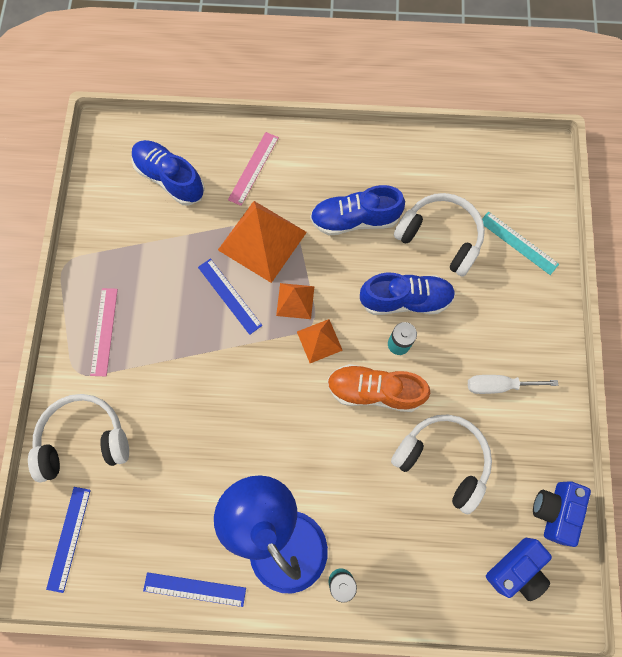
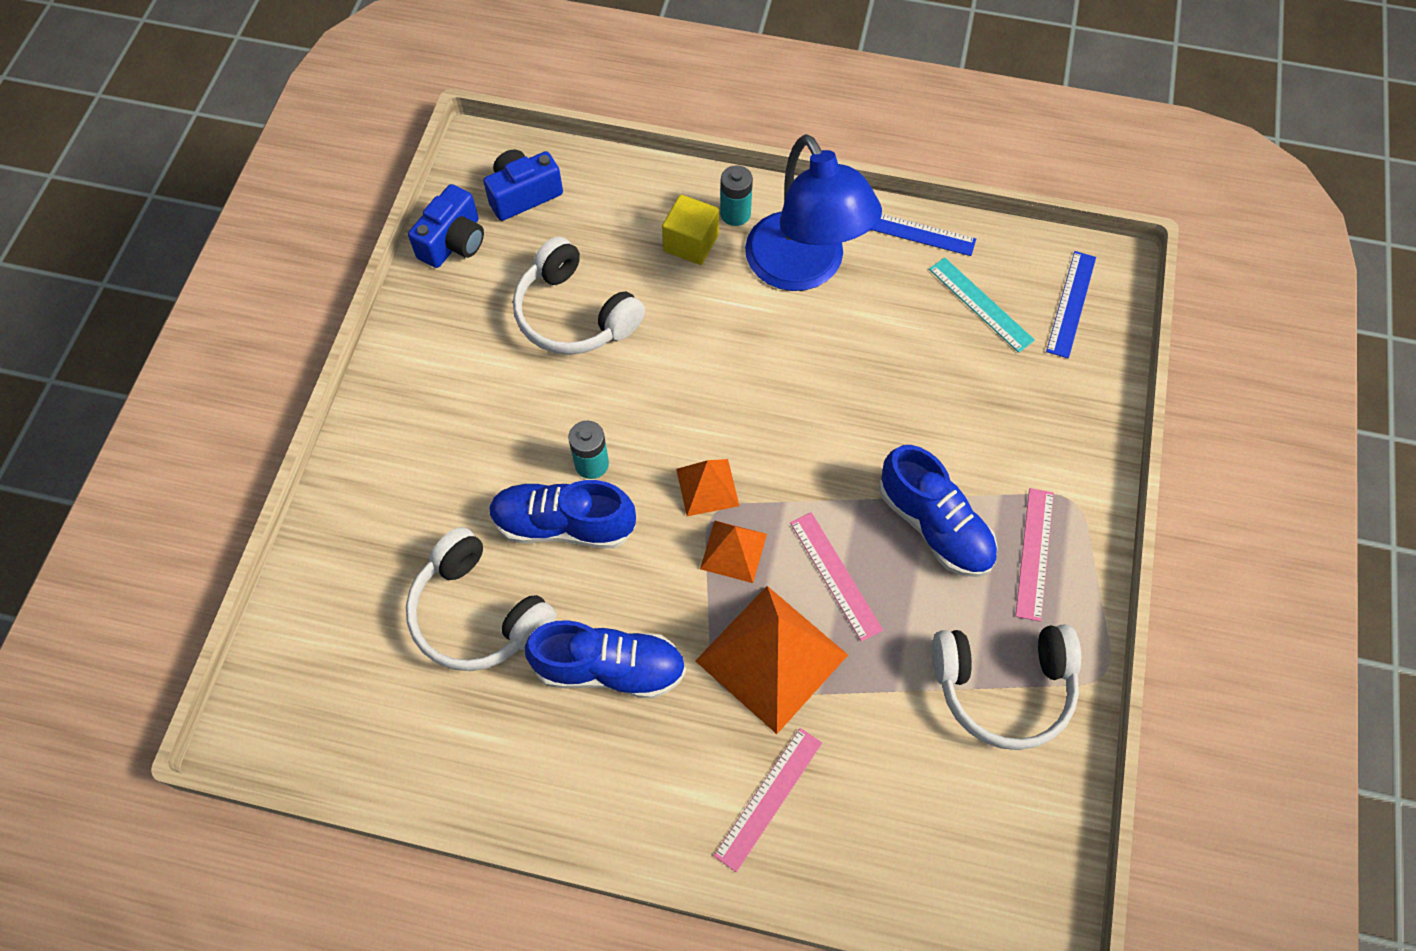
camera: 170 degrees left, 10 degrees down
(83, 439) = (1058, 411): white headphones -> white headphones (1003, 687)
(170, 179) = (923, 803): blue shoe -> blue shoe (934, 525)
(229, 296) = (835, 575): blue ruler -> pink ruler
(370, 544) = (691, 243): none -> yellow cube
(374, 391) = (643, 408): orange shoe -> none
(498, 385) = (468, 388): white screwdriver -> none
(518, 243) = (356, 583): turquoise ruler -> turquoise ruler (980, 304)

